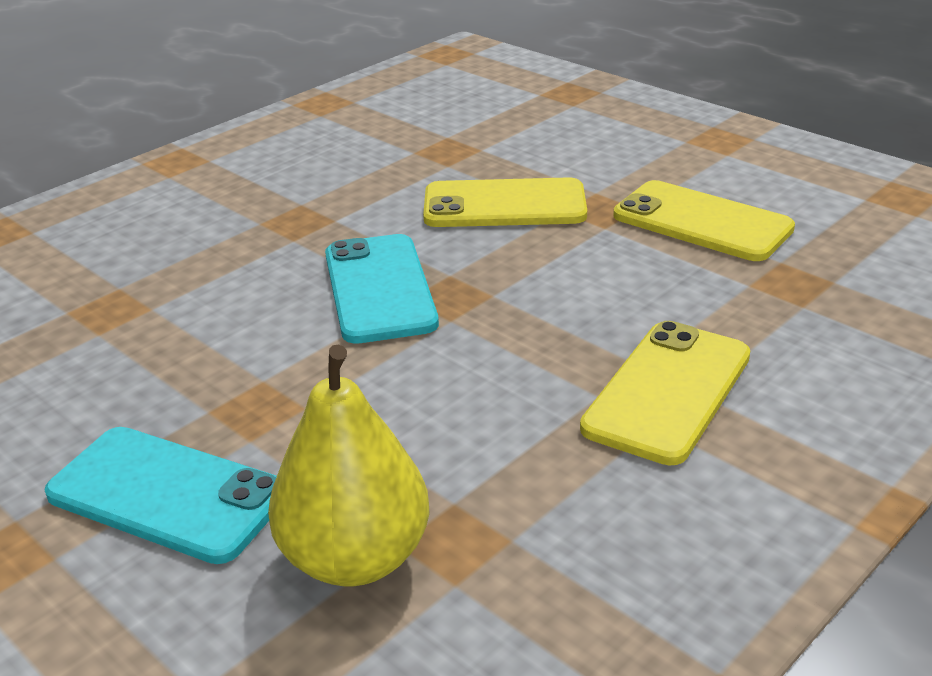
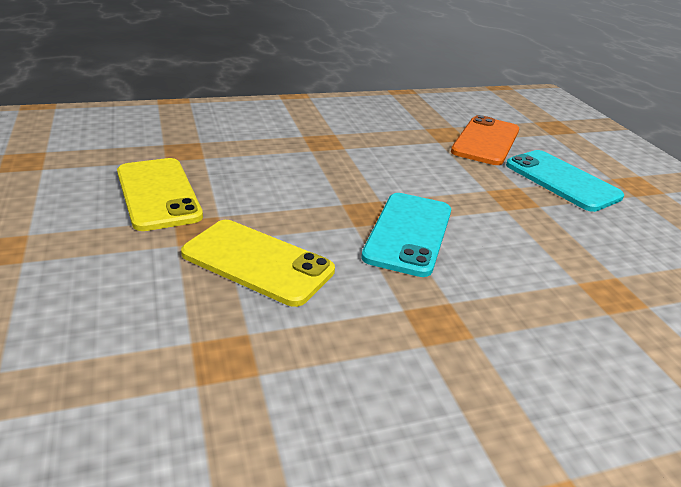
camera: 155 degrees left, 0 degrees up
(355, 558) = (486, 141): yellow pear -> orange phone
(668, 392) = (314, 139): yellow phone -> none

